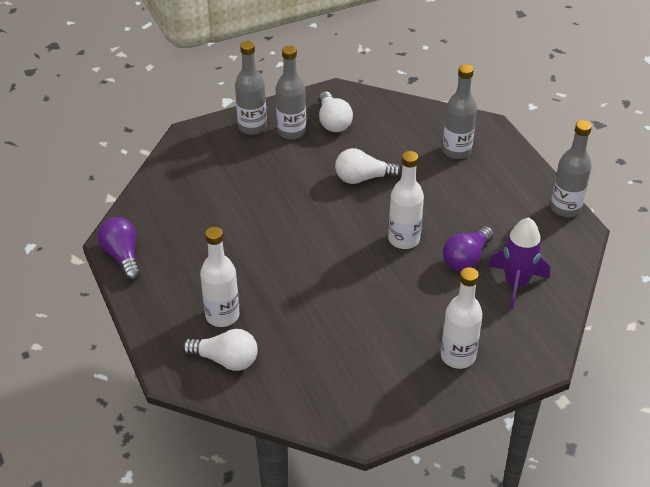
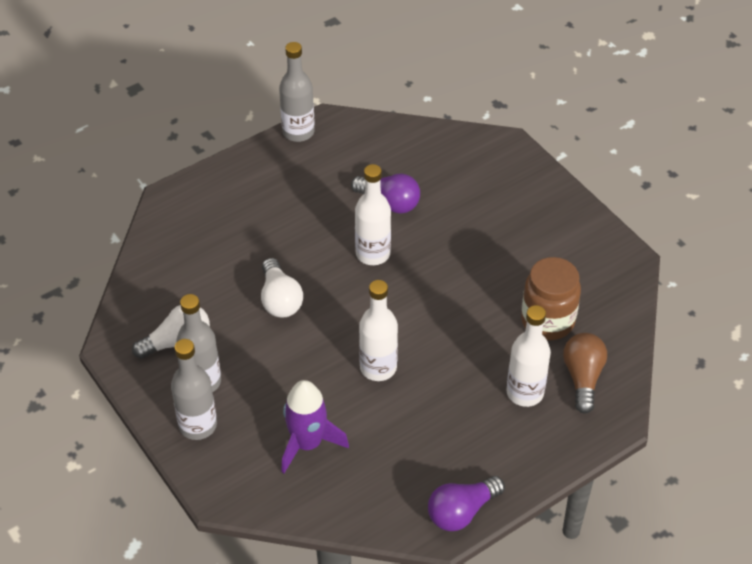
camera: 100 degrees left, 5 degrees up
(225, 360) = (582, 378): white light bulb -> brown light bulb
(298, 347) = (547, 321): none -> brown jar
(456, 151) = (218, 221): grey bottle -> none
(458, 356) = (520, 200): white bottle -> white bottle (378, 368)
(516, 283) = (414, 164): purple rocket -> purple rocket (307, 443)

